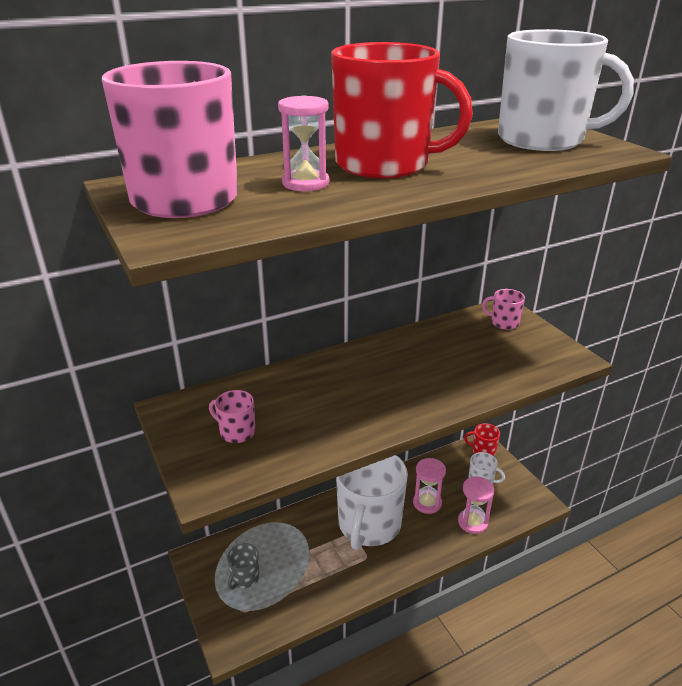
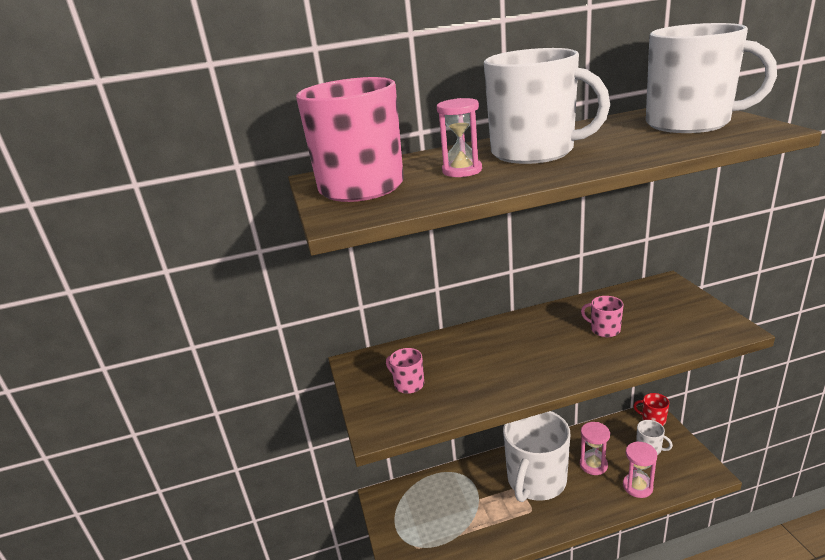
camera: 15 degrees right, 5 degrees down
(244, 577) = (420, 518): grey mug -> none
(384, 164) = (534, 152): red mug -> white mug
(504, 322) = (665, 295): pink mug -> pink mug (604, 330)

